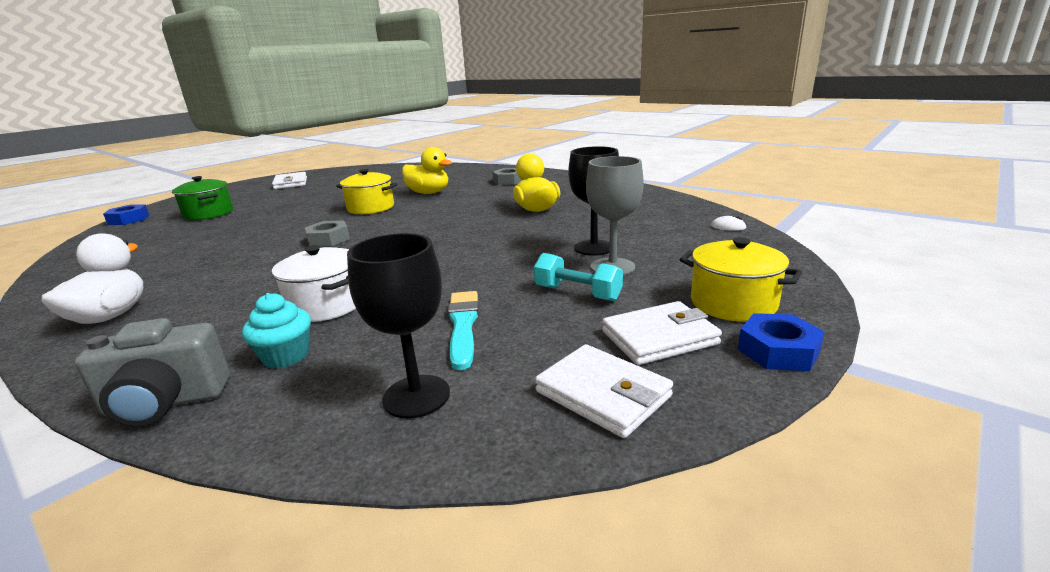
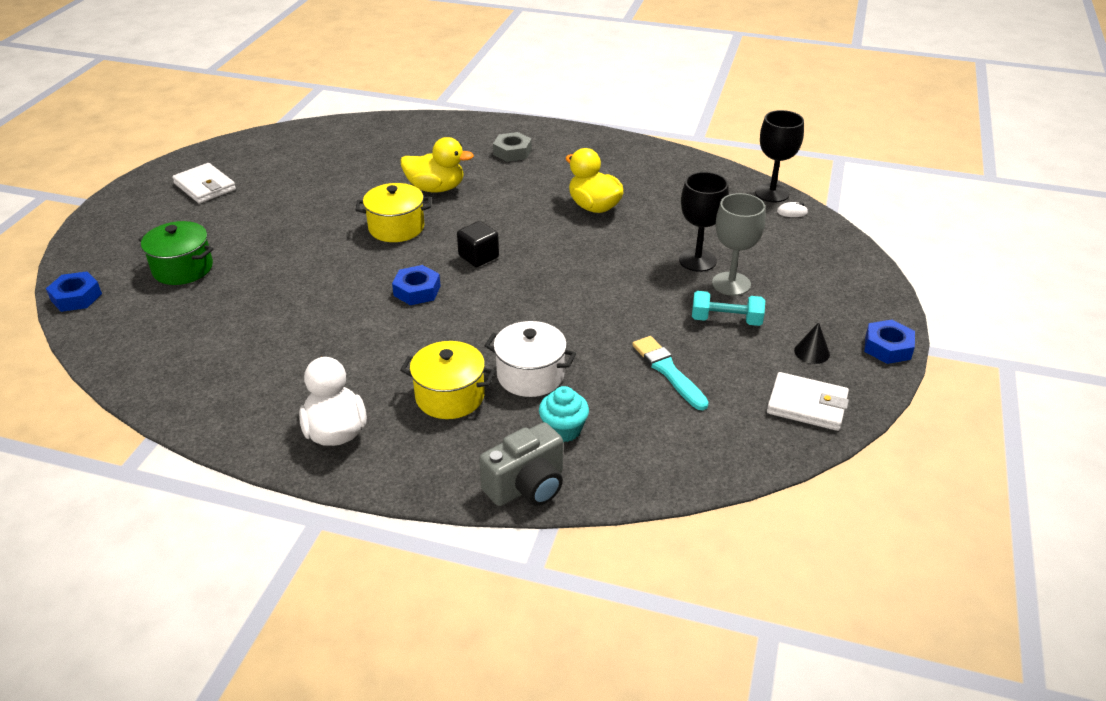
camera: 25 degrees left, 15 degrees up
(328, 239) = (417, 291): grey nut -> blue nut
(404, 227) = (478, 257): none -> black cube
(416, 396) = (695, 436): black goblet -> black goblet (772, 193)
(659, 337) = (812, 352): white wallet -> black cone
(733, 303) = (841, 309): yellow pot -> yellow pot (450, 396)

